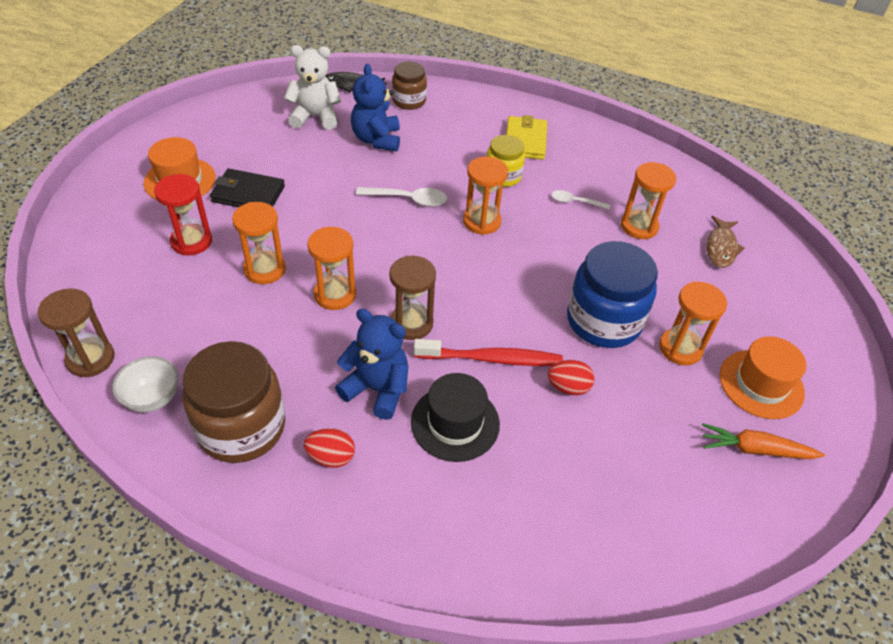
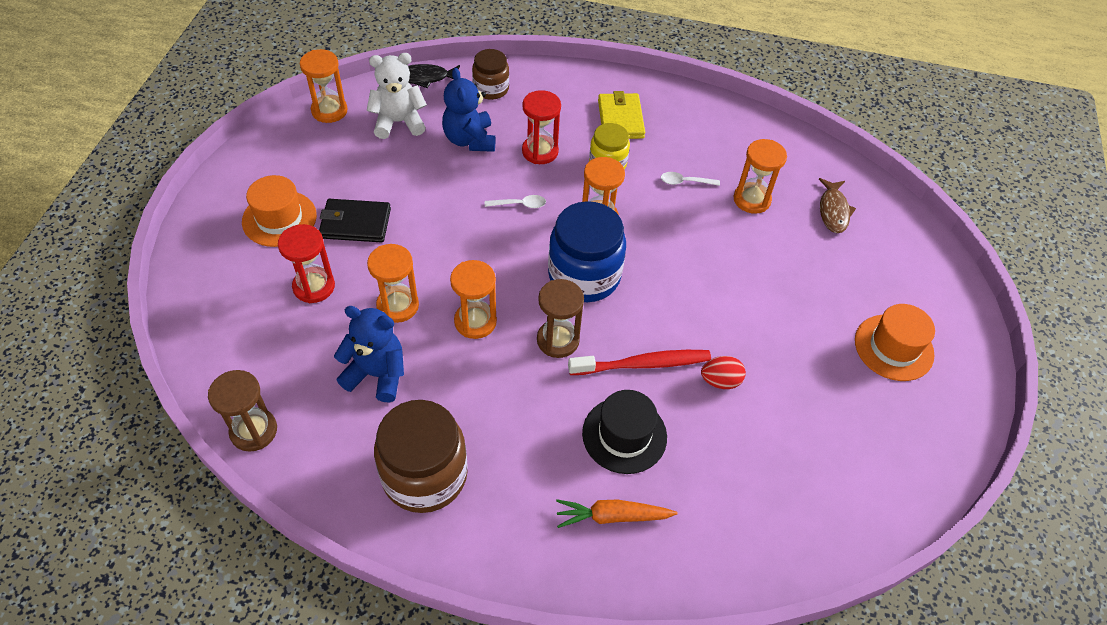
camera: 10 degrees left, 5 degrees up
(152, 398) = (329, 461): white bowl -> none
(331, 457) = (518, 489): red egg -> none
(377, 389) = (543, 414): blue teddy bear -> blue teddy bear (377, 374)
(408, 199) = (519, 204): white spoon -> white spoon, size x0.66
(440, 157) = (540, 151): none -> red hourglass
(603, 321) = (739, 307): blue jar -> blue jar (584, 275)
(680, 348) = (815, 324): orange hourglass -> orange hourglass (329, 111)
(755, 449) = (899, 413): orange carrot -> orange carrot (612, 516)

